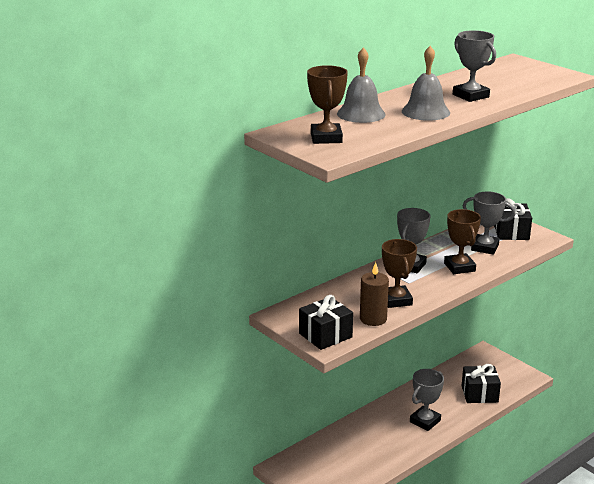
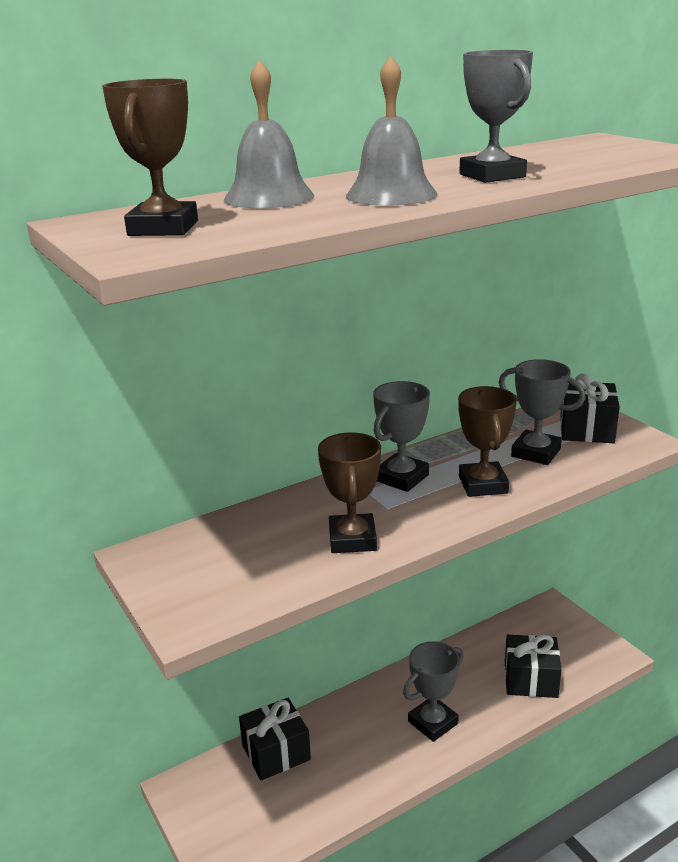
camera: 10 degrees right, 0 degrees up
(325, 335) = (197, 601): black gift -> black gift (276, 752)
(373, 319) = (296, 574): brown candle -> none

